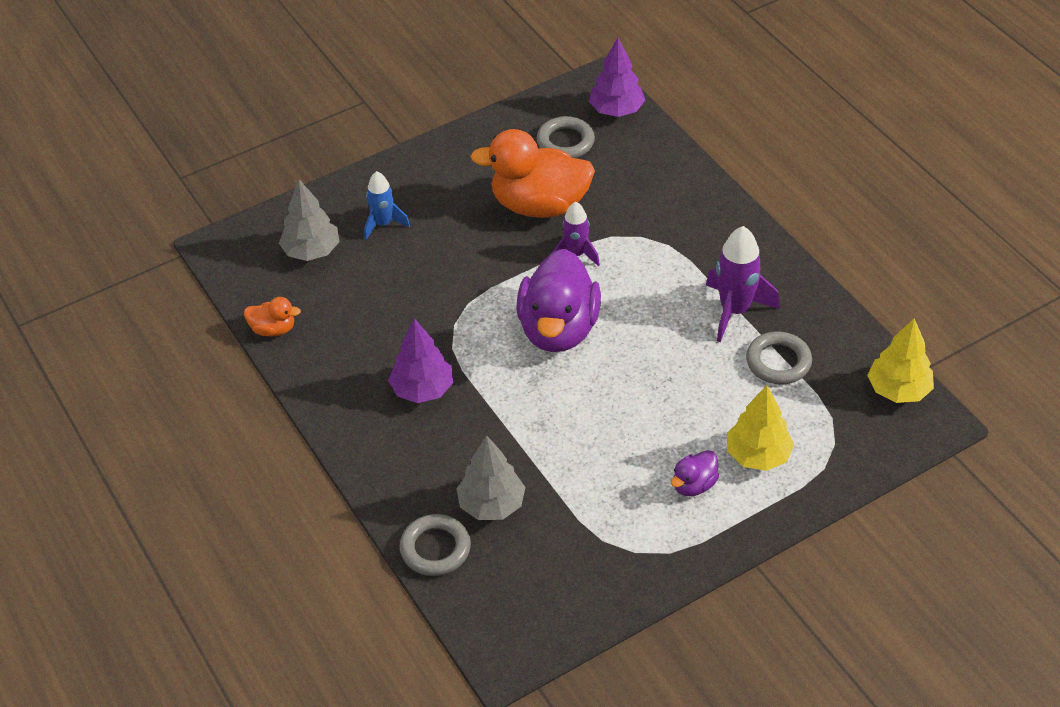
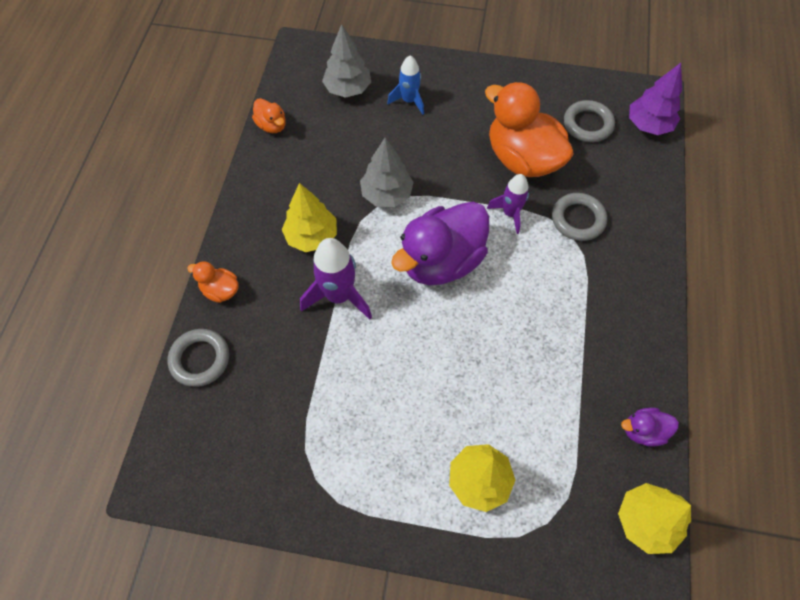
camera: 40 degrees right, 15 degrees up
(389, 487) = (220, 290): none -> orange duck
(422, 389) = (312, 236): purple tree -> yellow tree
(491, 505) = (265, 357): grey tree -> grey tree (386, 194)
(694, 485) = (409, 463): purple duck -> purple duck (643, 431)
(735, 311) = (580, 345): purple rocket -> purple rocket (339, 296)
(778, 362) = (572, 415): grey ring -> grey ring (578, 219)

